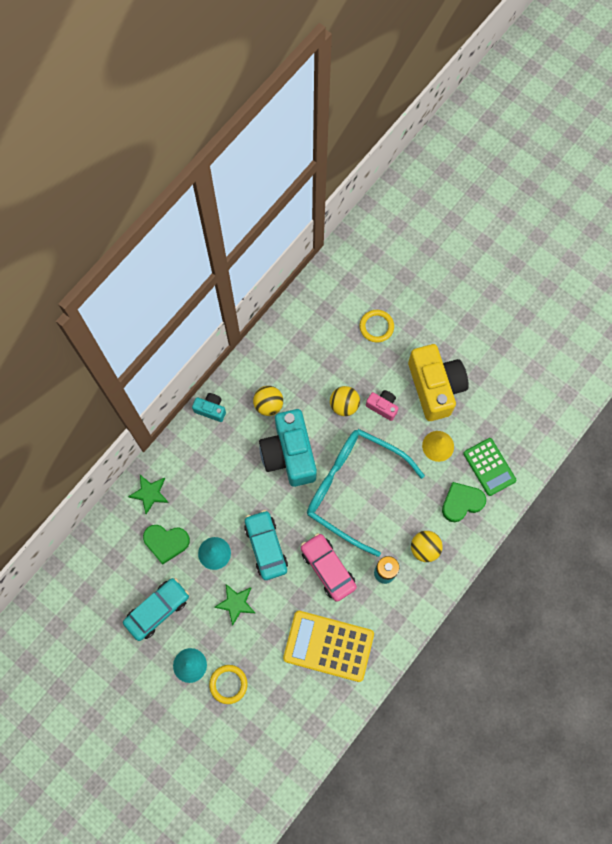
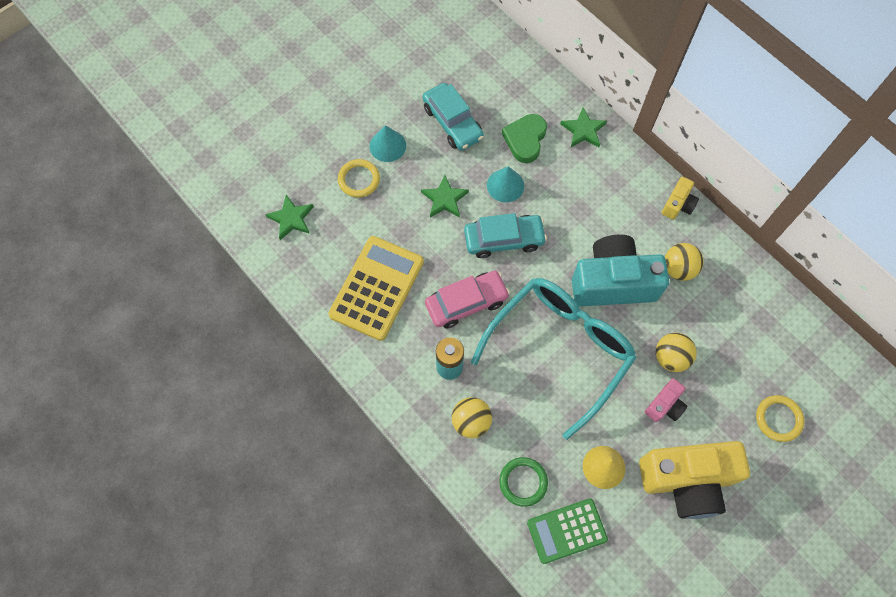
camera: 100 degrees right, 5 degrees down
(211, 409) = (678, 205): turquoise camera -> yellow camera
(276, 737) = (291, 218): none -> green star
(461, 502) = (523, 482): green heart -> green ring

